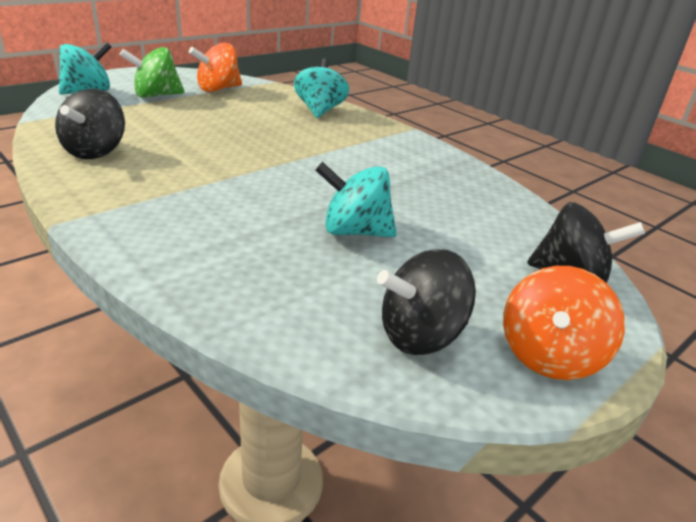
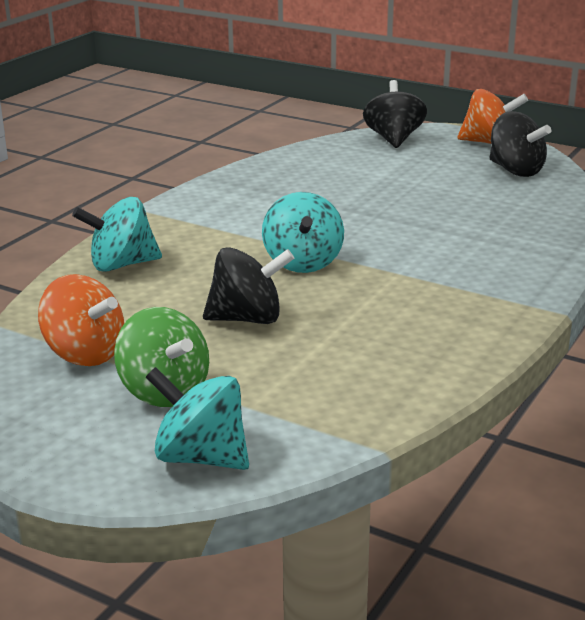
camera: 105 degrees left, 5 degrees down
(95, 151) = (410, 354): black spinning top -> black spinning top (247, 319)
(354, 231) = (418, 202): turquoise spinning top -> turquoise spinning top (302, 262)

